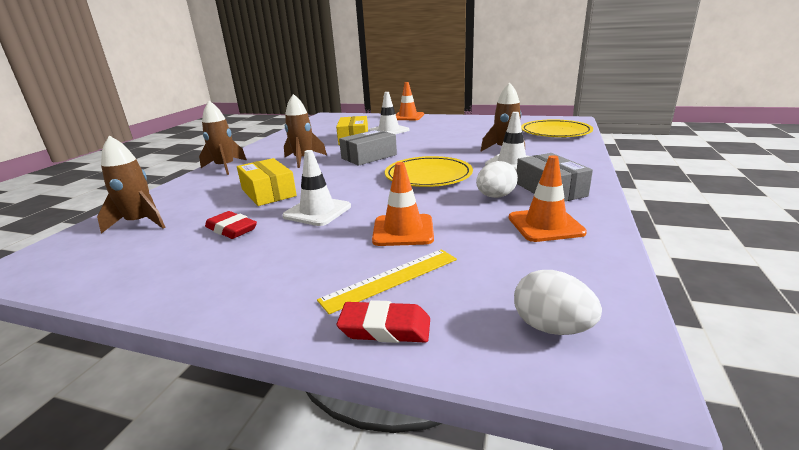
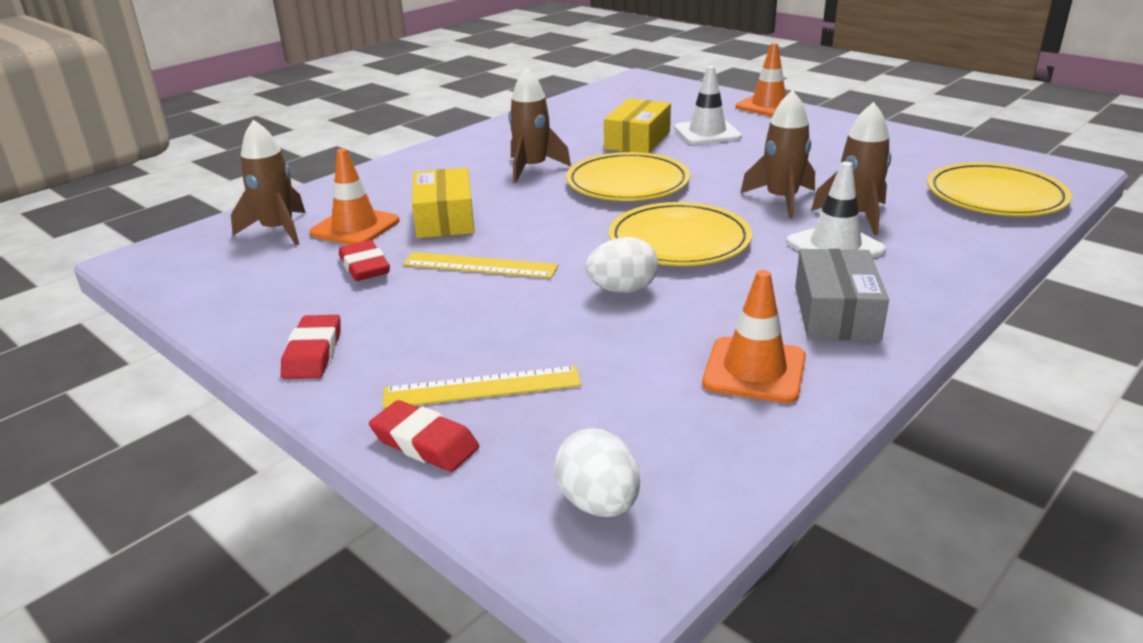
camera: 25 degrees right, 5 degrees up
(225, 167) = (423, 160): brown rocket -> brown rocket (781, 200)
(234, 292) = (313, 353): none -> red eraser
(317, 211) = (479, 265): white traffic cone -> yellow ruler
(369, 156) = (627, 183): grey box -> yellow plate
(403, 230) = (557, 324): orange traffic cone -> orange traffic cone (355, 227)
(495, 196) = (737, 303): white egg -> white egg (622, 290)

